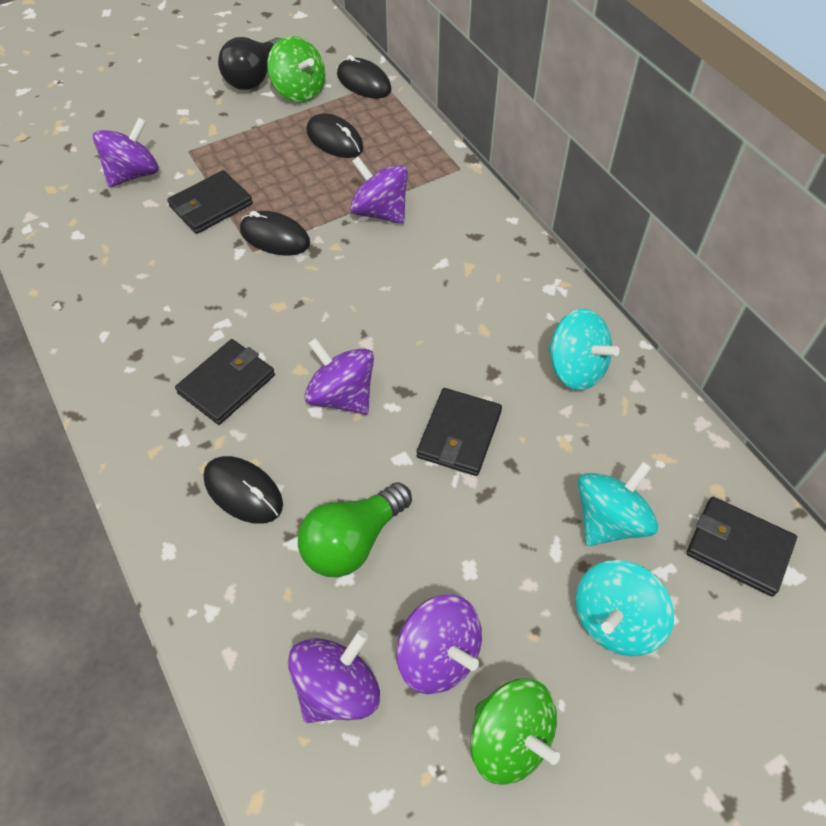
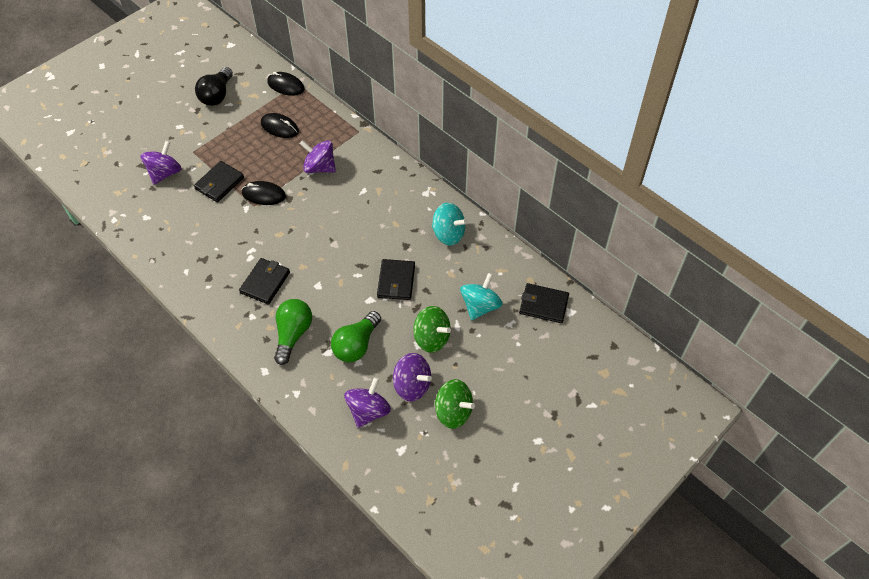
camera: 15 degrees left, 0 degrees up
(243, 491) = (293, 334): black mouse -> green light bulb
(299, 91) = (247, 99): green spinning top -> green spinning top (432, 338)
(342, 396) = (329, 275): purple spinning top -> none
(615, 620) = (491, 351): turquoise spinning top -> none

